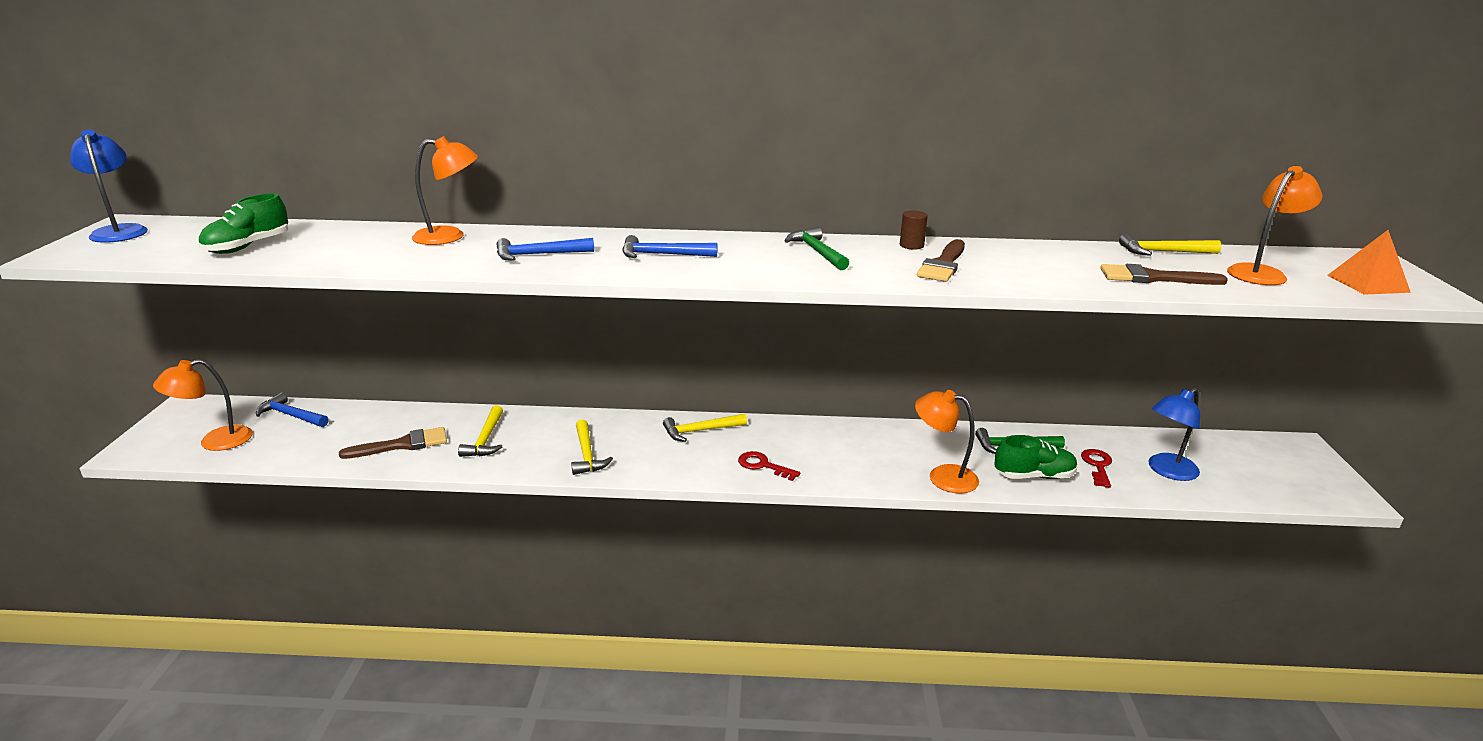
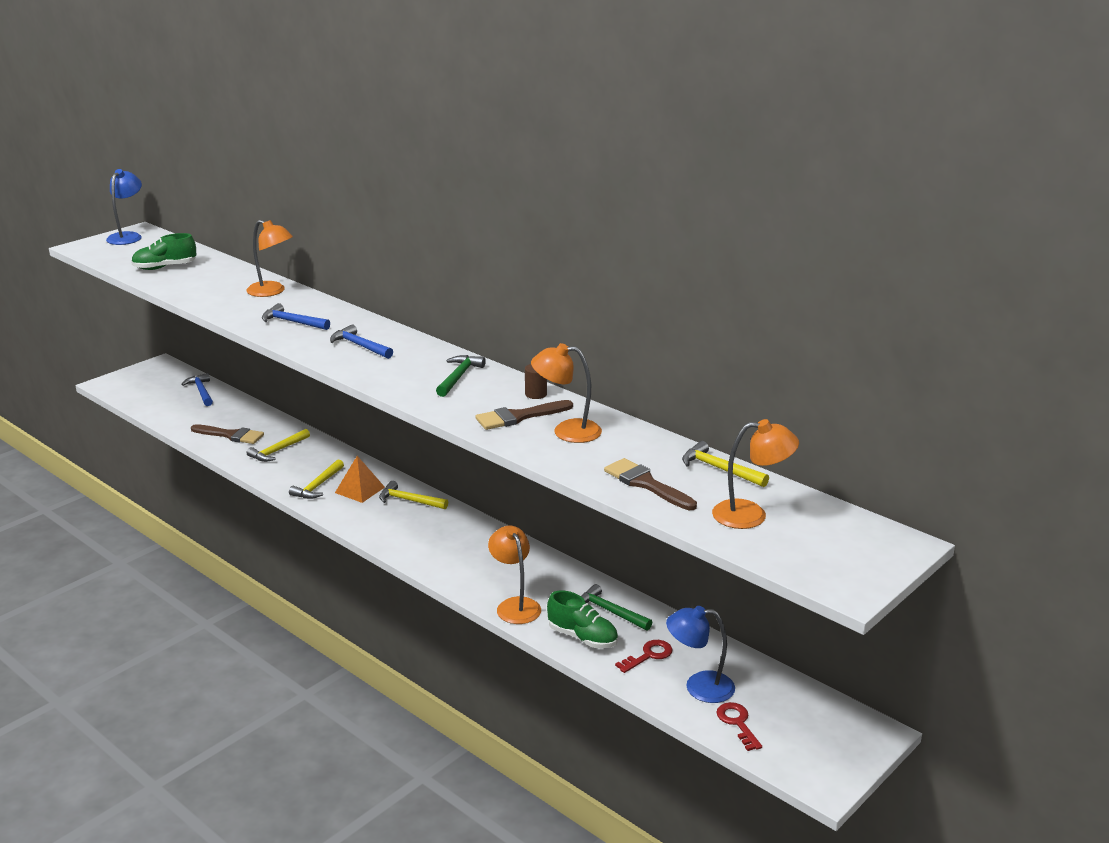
camera: 40 degrees right, 0 degrees up
(215, 441) = (147, 394): orange lamp -> orange lamp (567, 431)
(763, 465) = (409, 541): red key -> red key (737, 723)
(1368, 283) = (819, 558): orange pyramid -> orange pyramid (360, 490)

